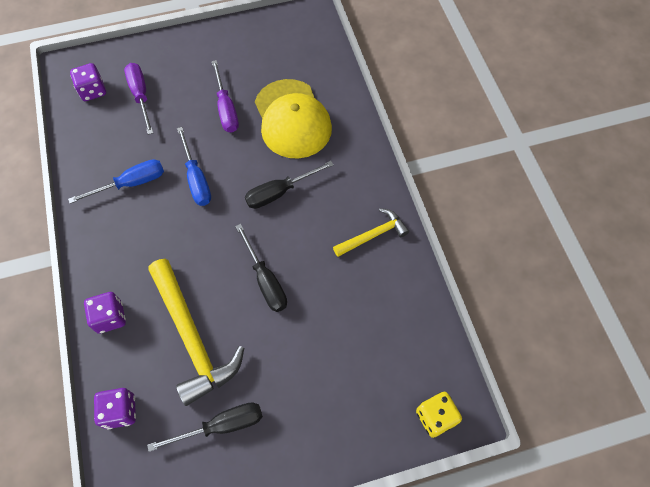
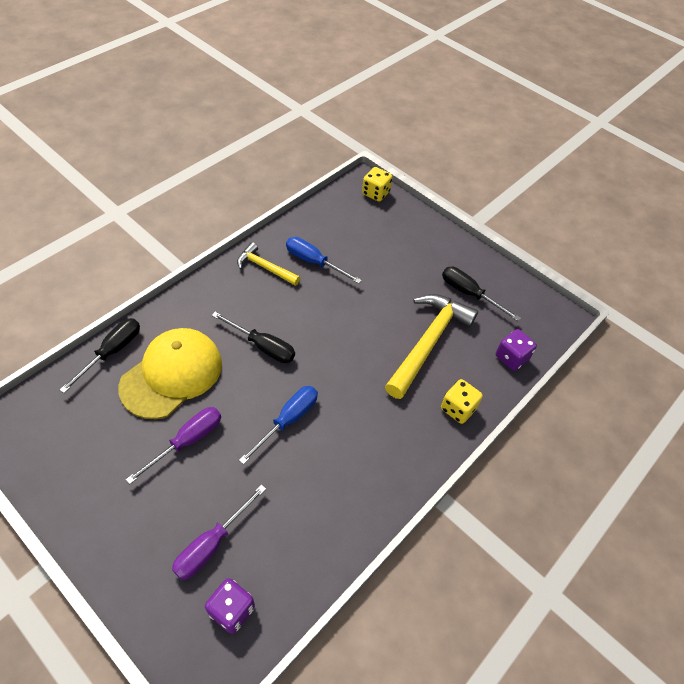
camera: 125 degrees left, 10 degrees down
(110, 317) = (458, 408): purple dice -> yellow dice
(131, 183) = (328, 477): blue screwdriver -> blue screwdriver (314, 262)
(265, 280) = (350, 318): black screwdriver -> black screwdriver (112, 352)

